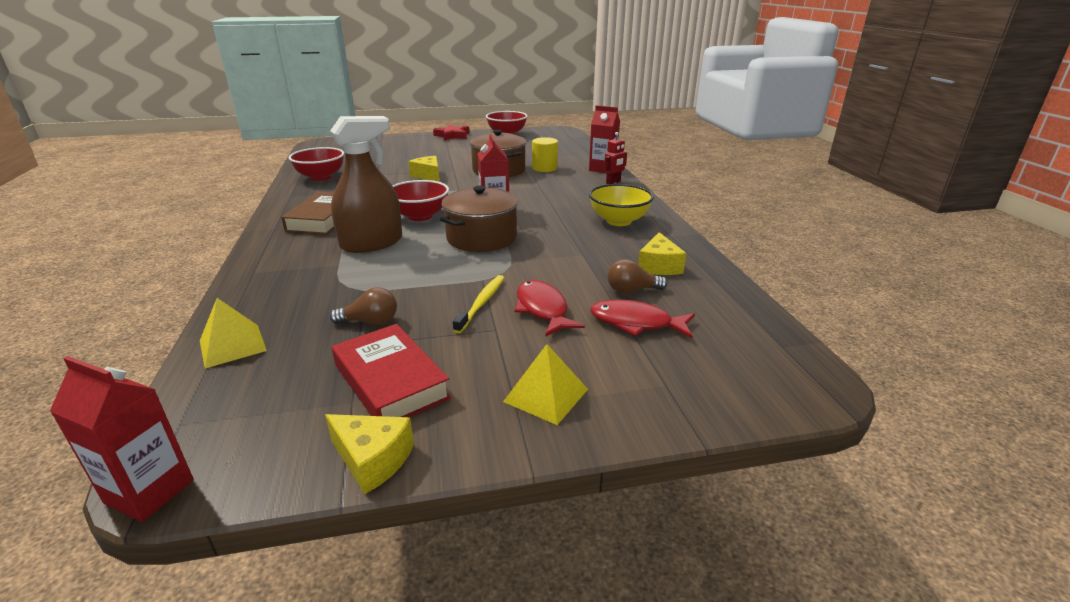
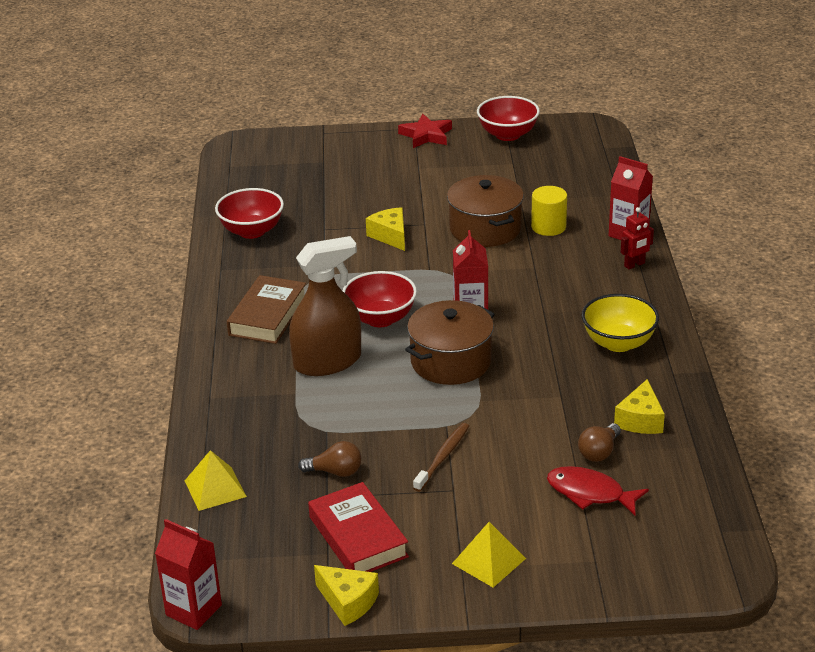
camera: 10 degrees right, 5 degrees up
(482, 303) = (443, 457): yellow toothbrush -> brown toothbrush
(542, 309) = (502, 469): red fish -> none
(631, 290) = (599, 452): brown light bulb -> brown light bulb turned 60 degrees counterclockwise

